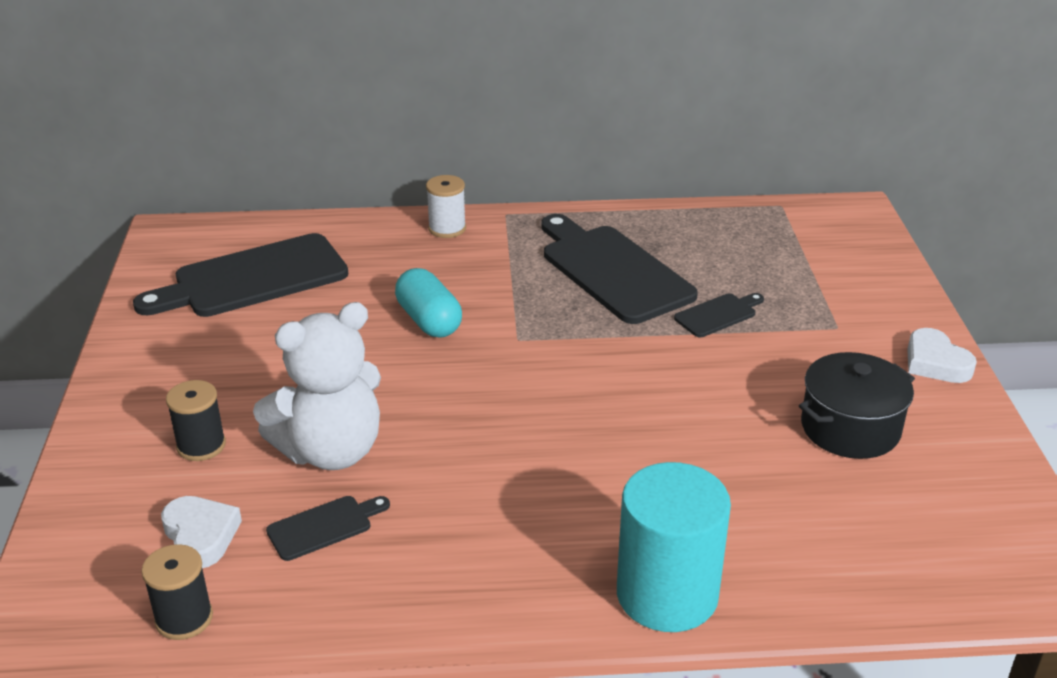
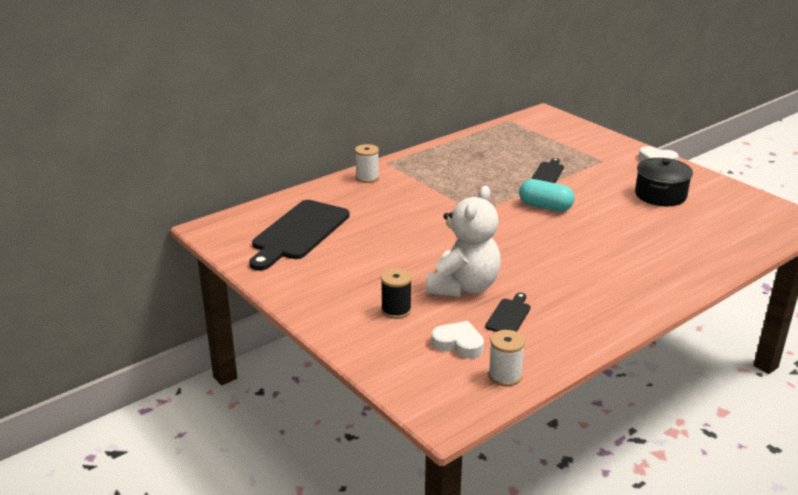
camera: 35 degrees left, 5 degrees down
(184, 618) = (505, 376): black spool -> white spool
(429, 321) = (423, 219): turquoise capsule -> turquoise capsule (545, 207)
(612, 271) = (476, 170): black cutting board -> none
(667, 594) = (681, 278): turquoise cylinder -> none

